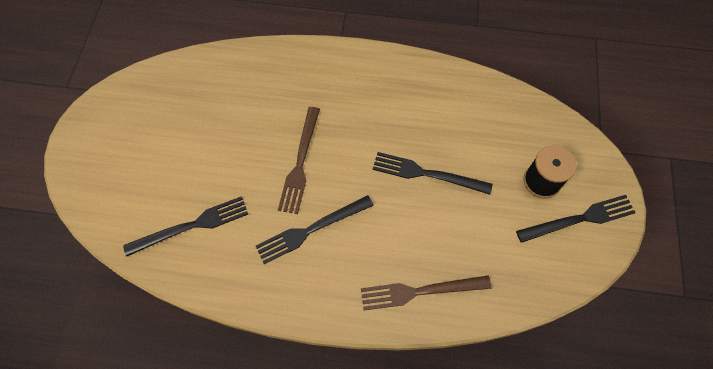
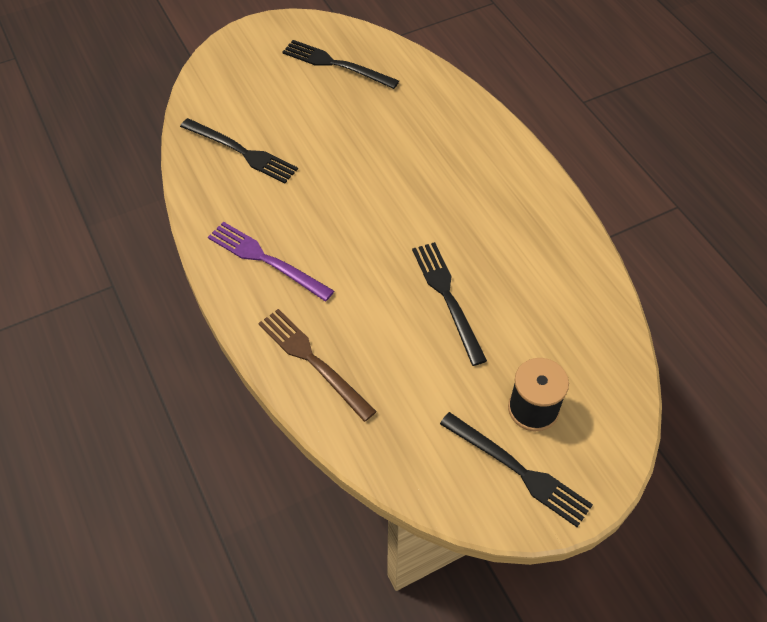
camera: 55 degrees right, 10 degrees down
(300, 163) = (369, 190): brown fork -> none
(309, 270) = (266, 260): none -> purple fork
(311, 230) = (307, 238): black fork -> black fork (336, 64)

